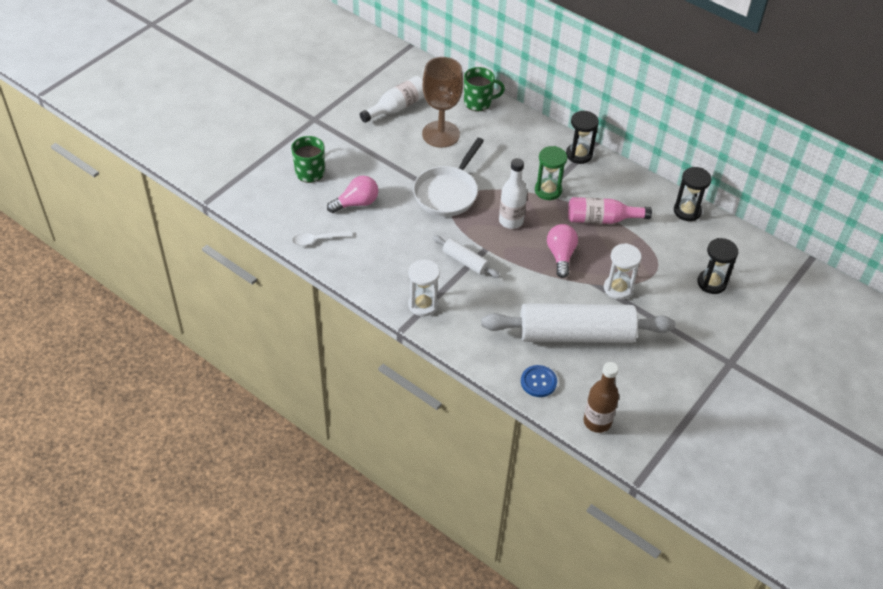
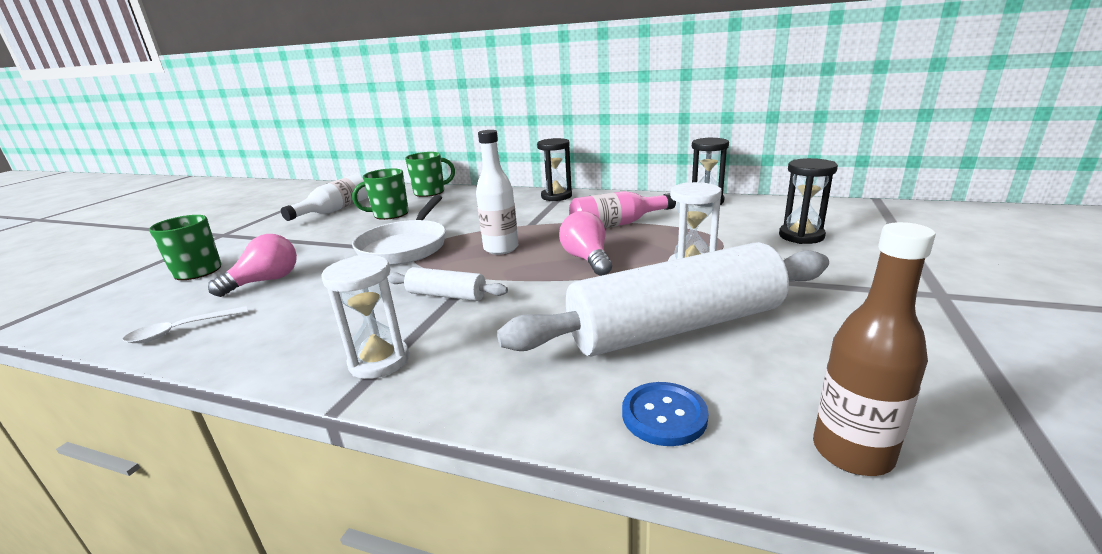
camera: 15 degrees left, 25 degrees down
(441, 134) = (390, 214): brown goblet -> green mug
(548, 190) = (536, 221): green hourglass -> none

